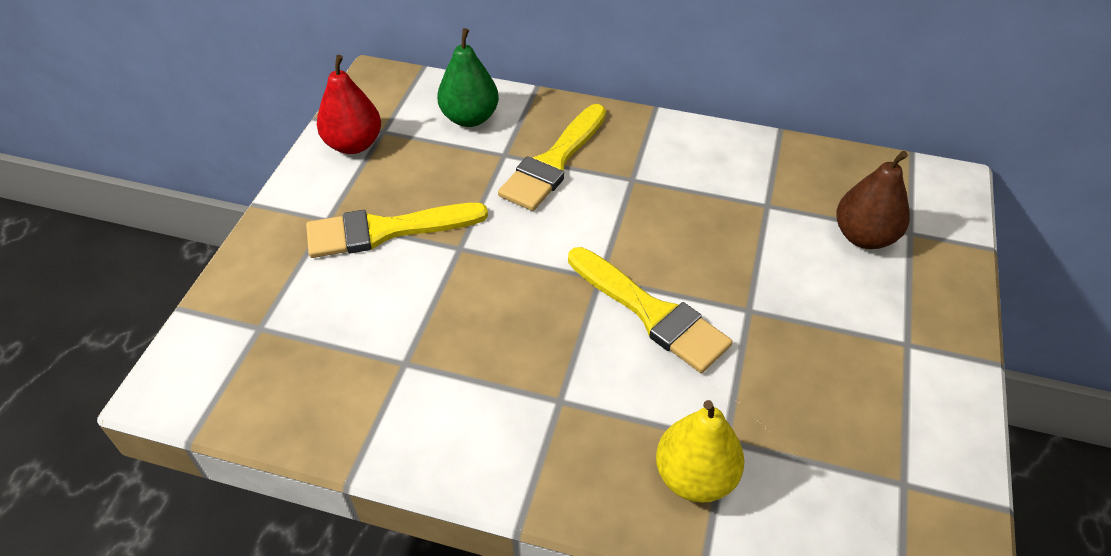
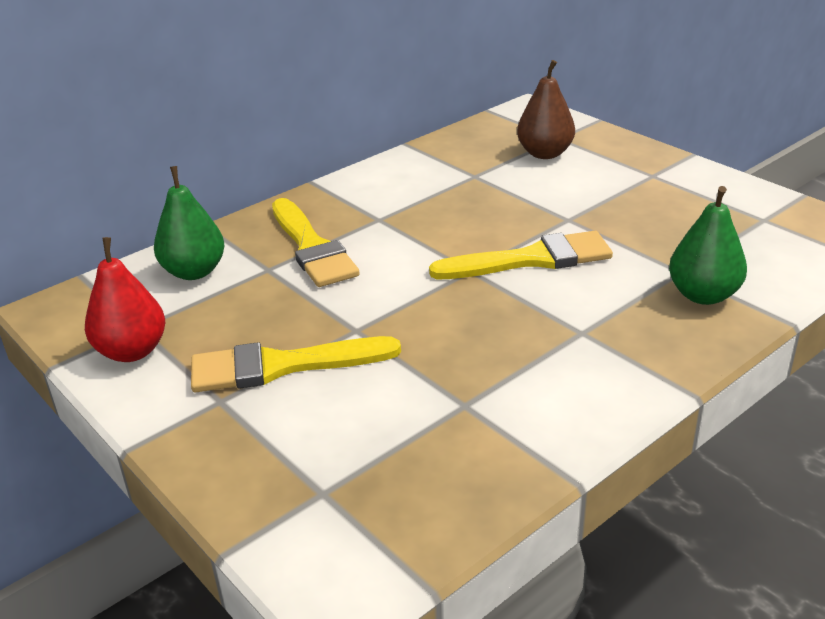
camera: 55 degrees left, 15 degrees down
(386, 230) = (283, 366): yellow brush -> yellow brush turned 60 degrees clockwise
(695, 476) = (703, 295): yellow pear -> green pear

